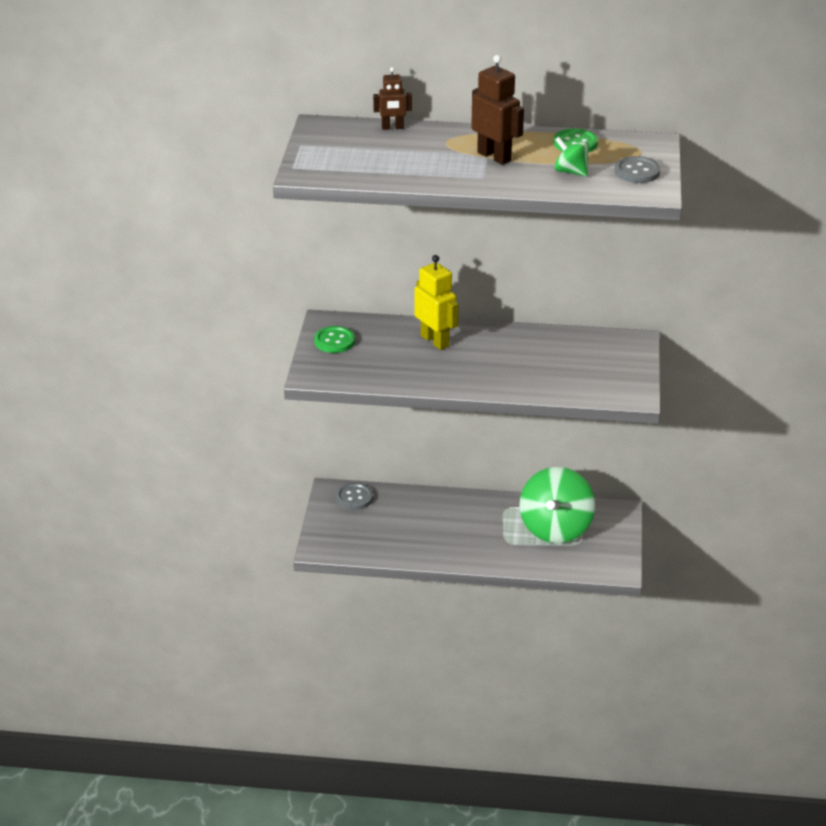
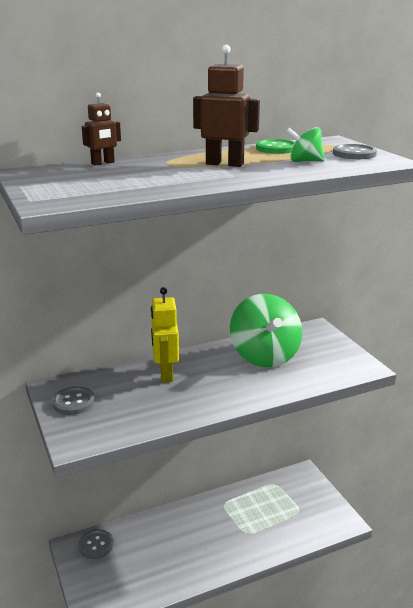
camera: 30 degrees left, 10 degrees down
(334, 341) = (73, 402): green button -> grey button
(435, 341) = (165, 374): yellow robot -> yellow robot turned 120 degrees counterclockwise
(555, 528) = (273, 506): green spinning top -> green spinning top (264, 356)

